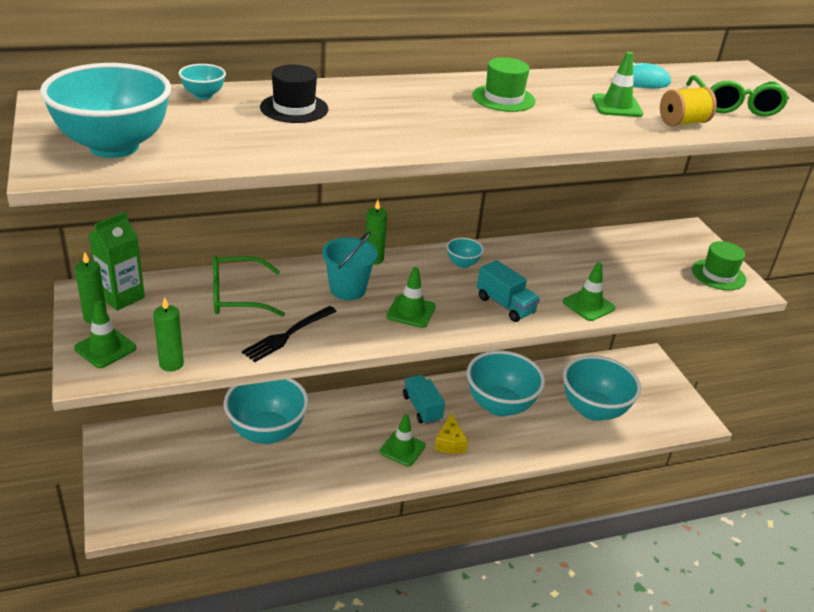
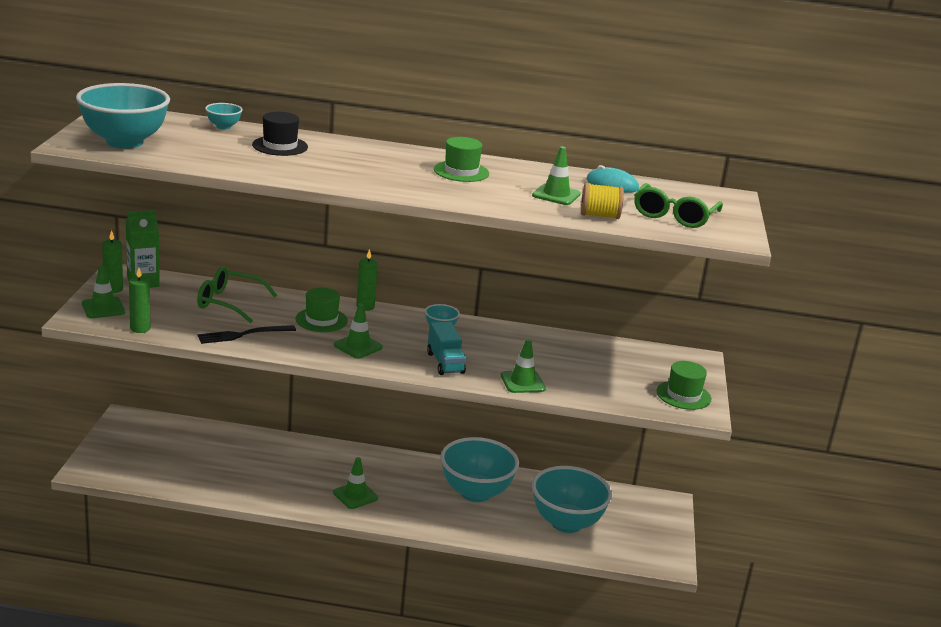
camera: 25 degrees right, 10 degrees down
(267, 432) = (250, 450): turquoise bowl -> none
(348, 289) = (321, 320): turquoise bucket -> green hat
(422, 408) = (400, 473): turquoise truck -> none
(450, 442) = (402, 504): yellow cheese -> none

